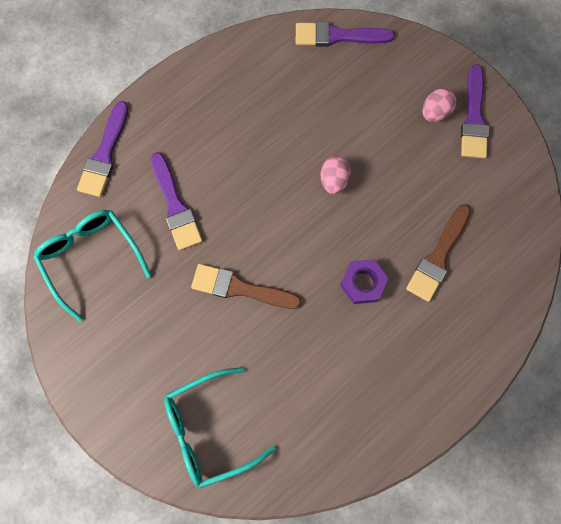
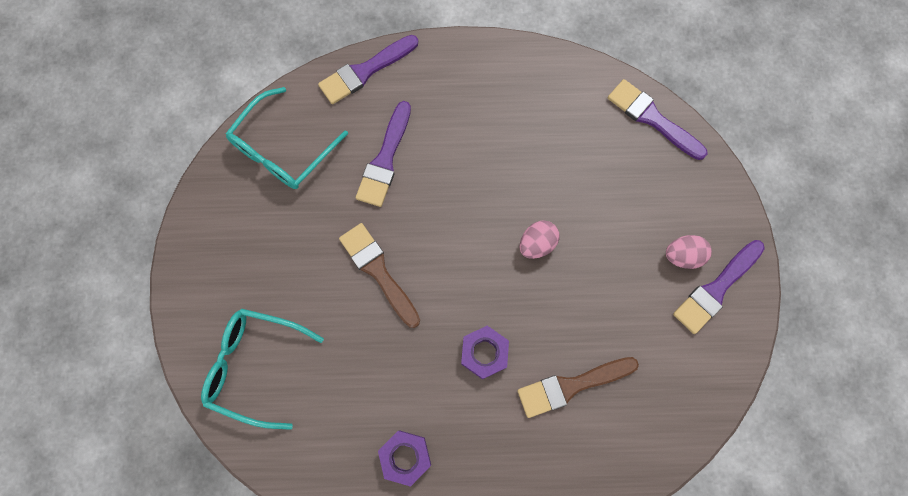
camera: 40 degrees right, 0 degrees up
(91, 258) = (283, 149): turquoise glasses -> turquoise glasses turned 150 degrees counterclockwise
(371, 398) = (405, 457): none -> purple nut

